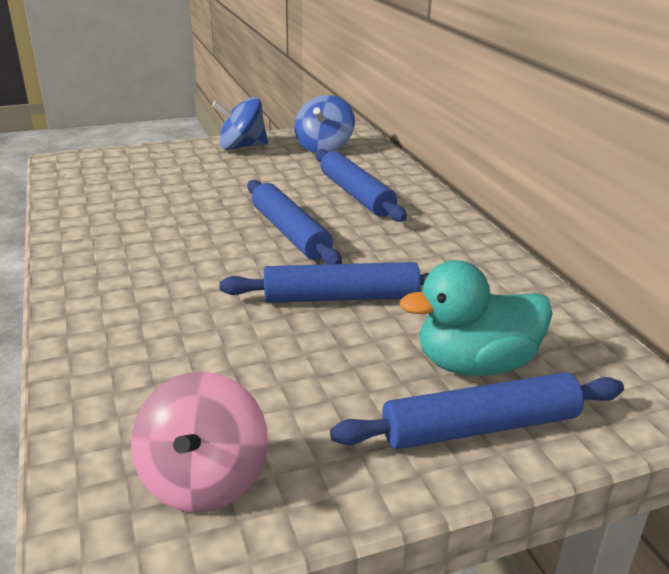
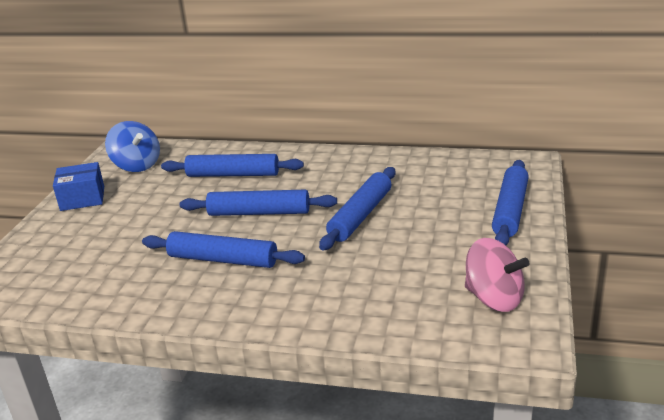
camera: 55 degrees left, 0 degrees up
(179, 243) = (222, 260): none -> blue rolling pin
(241, 147) = (82, 198): blue spinning top -> blue box
(475, 364) = (461, 196): turquoise duck -> none

